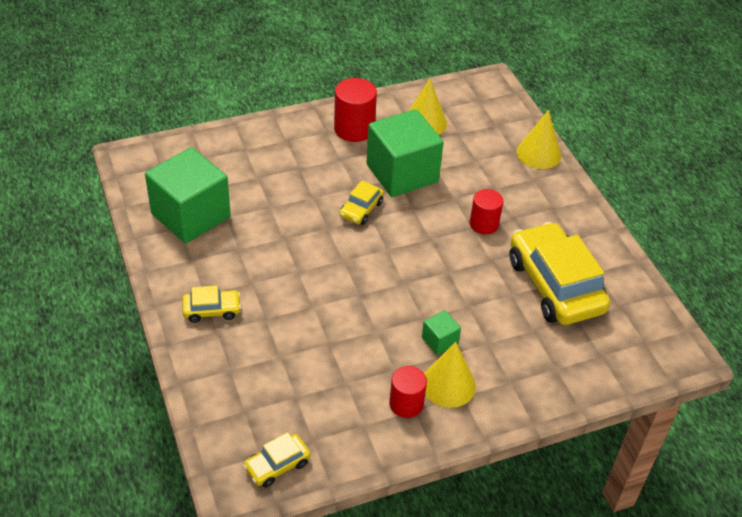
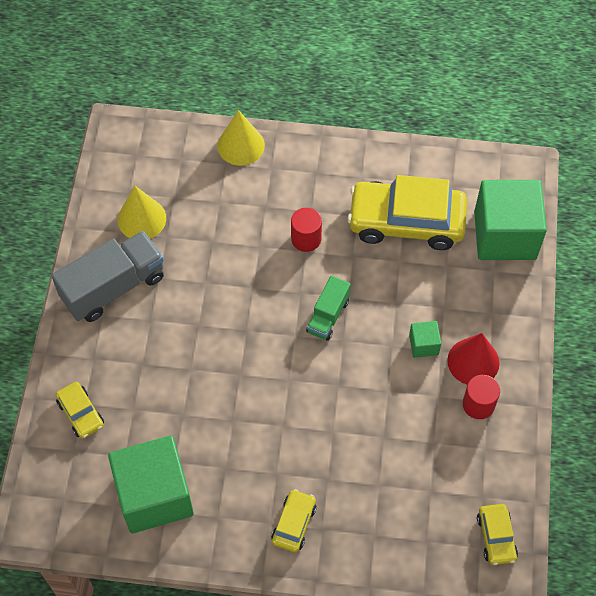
camera: 60 degrees left, 15 degrees up
(354, 129) = (113, 287): red cylinder -> grey truck
(361, 209) = (231, 333): yellow car -> yellow car (81, 413)
(402, 173) = (202, 274): green cube -> green cube (505, 235)
(421, 264) = (328, 316): none -> green truck
(448, 384) = (473, 361): yellow cone -> red cone

